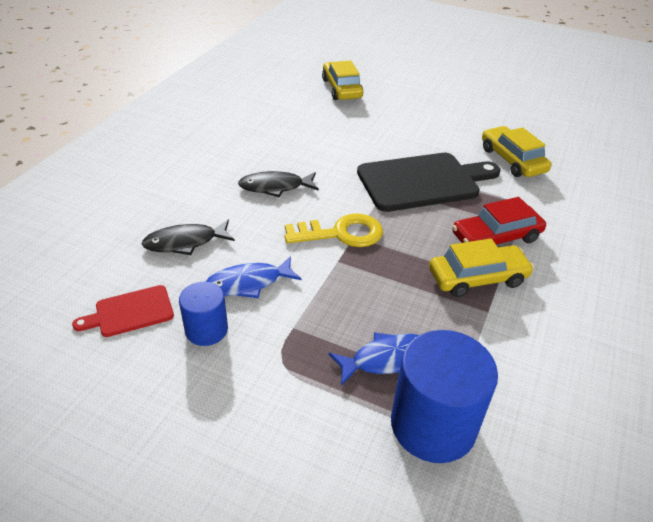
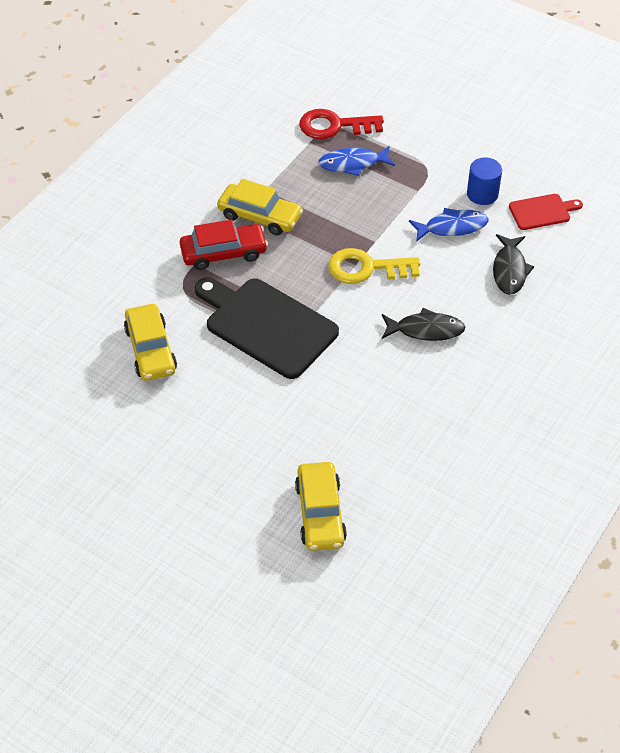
camera: 170 degrees left, 10 degrees up
(185, 242) = (509, 270): black fish -> black fish turned 105 degrees clockwise
(422, 181) = (266, 326): black cutting board -> black cutting board turned 45 degrees clockwise
(433, 425) = (334, 126): blue cylinder -> red key
(477, 278) = (260, 216): yellow car -> yellow car turned 150 degrees counterclockwise

